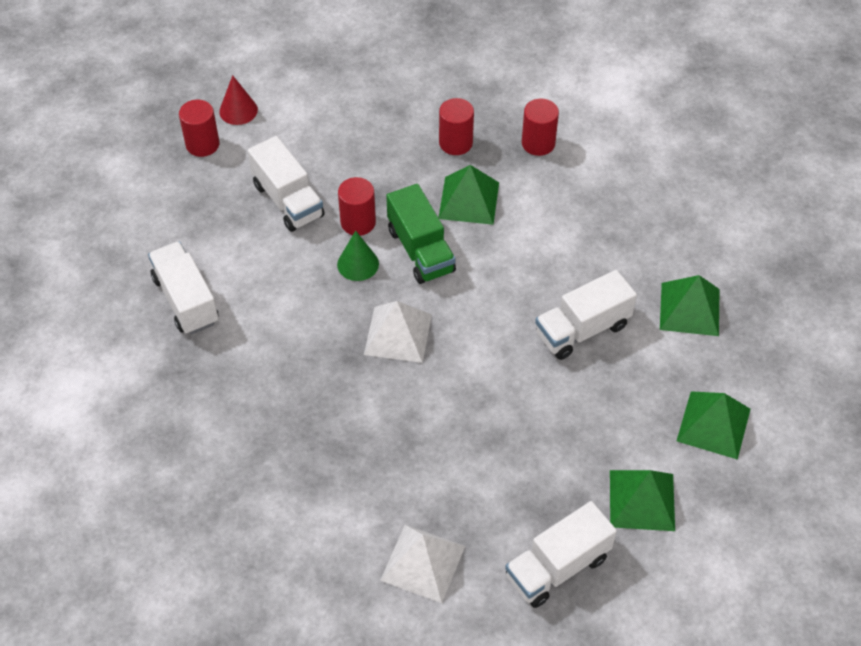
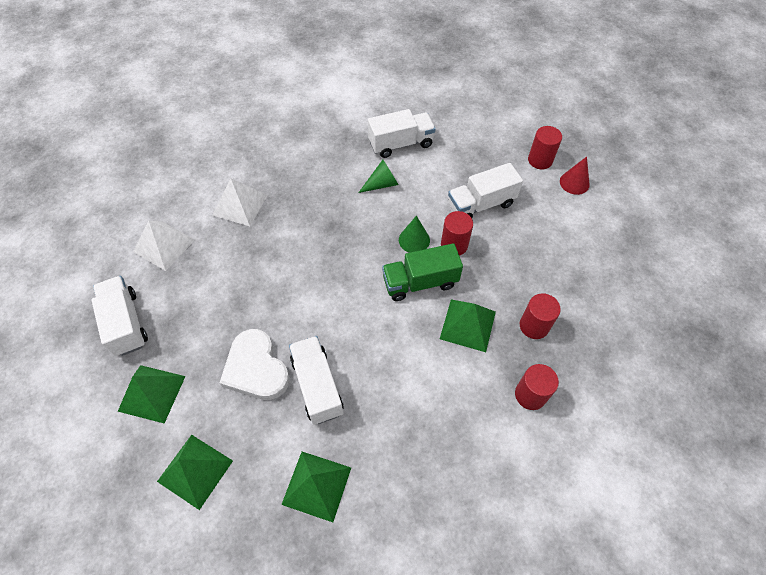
camera: 100 degrees right, 5 degrees up
(267, 312) = (382, 184): none -> green cone
(398, 334) = (345, 256): white pyramid -> white pyramid (240, 205)
(578, 396) = (256, 368): none -> white heart

